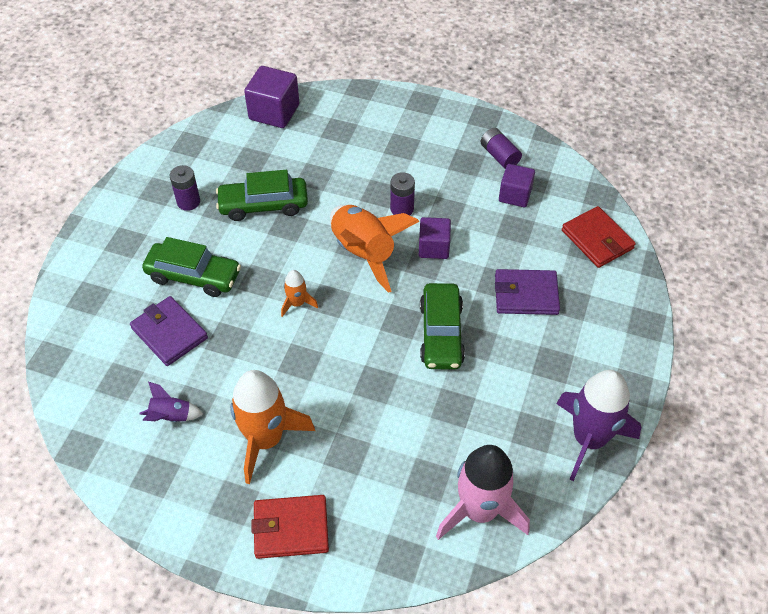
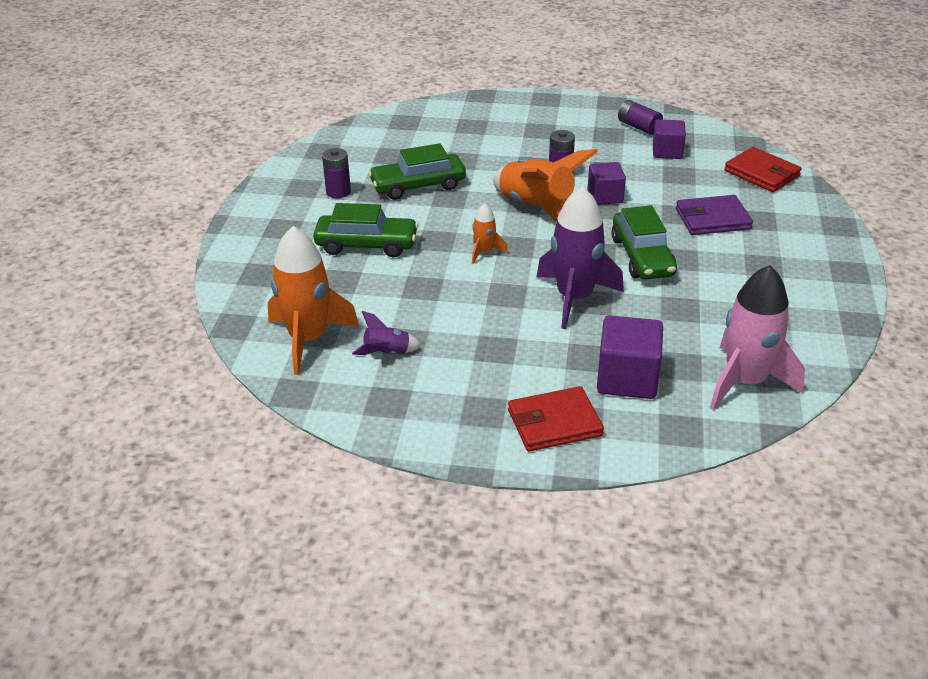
camera: 10 degrees left, 15 degrees down
(169, 333) = (358, 290): purple wallet -> none
(265, 439) = (496, 357): orange rocket -> orange rocket (308, 339)
(274, 112) = (400, 120): purple cube -> purple cube (627, 379)
(589, 439) = (827, 314): purple rocket -> purple rocket (574, 298)

